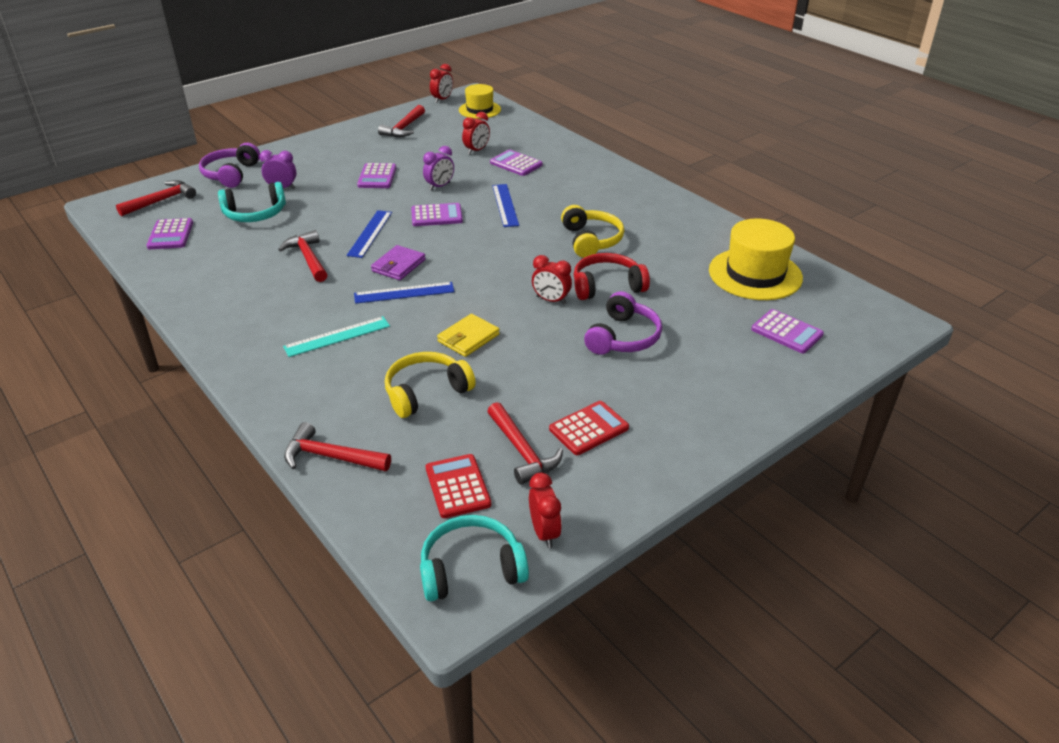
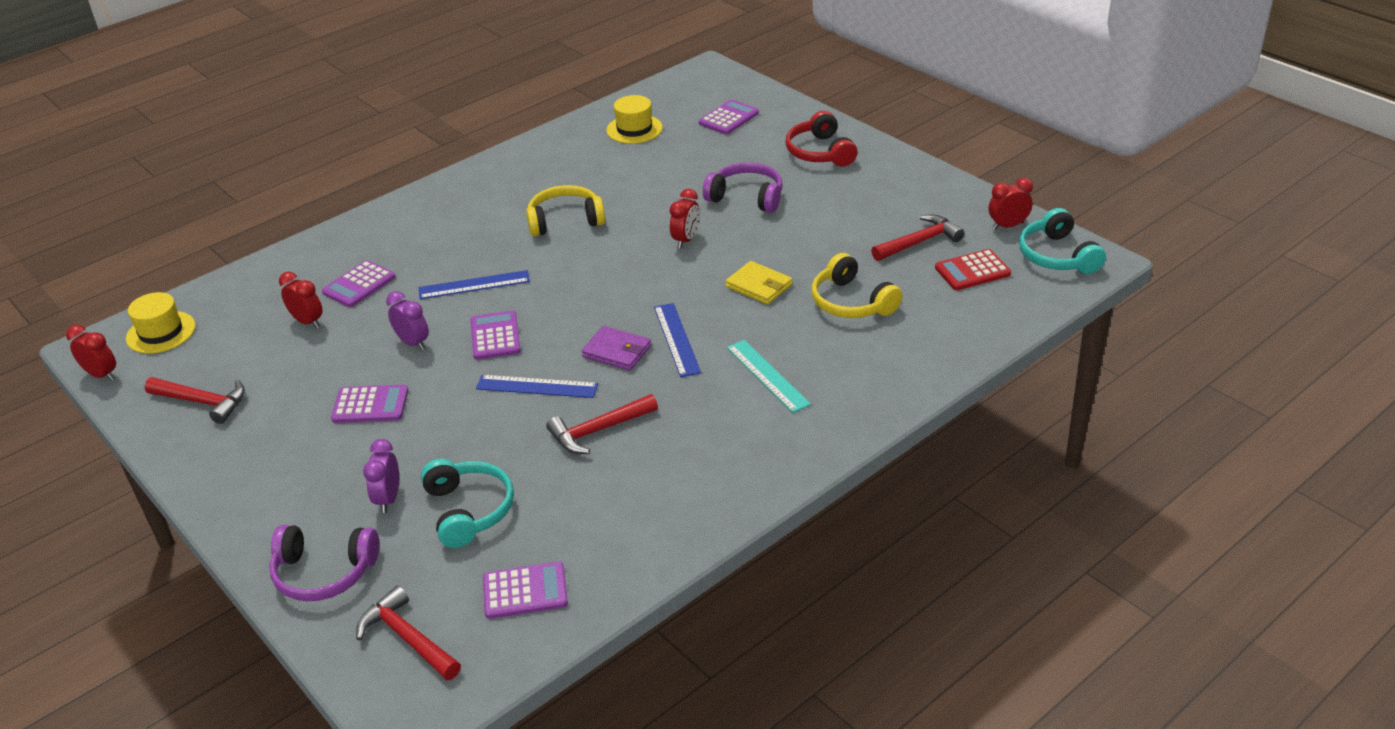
camera: 90 degrees left, 0 degrees up
(331, 457) = (958, 346): red hammer -> none
(589, 429) = (882, 211): red calculator -> none
(607, 286) = (658, 208): red headphones -> red headphones (820, 152)
(755, 274) = (634, 129): yellow hat -> yellow hat, size x0.62

